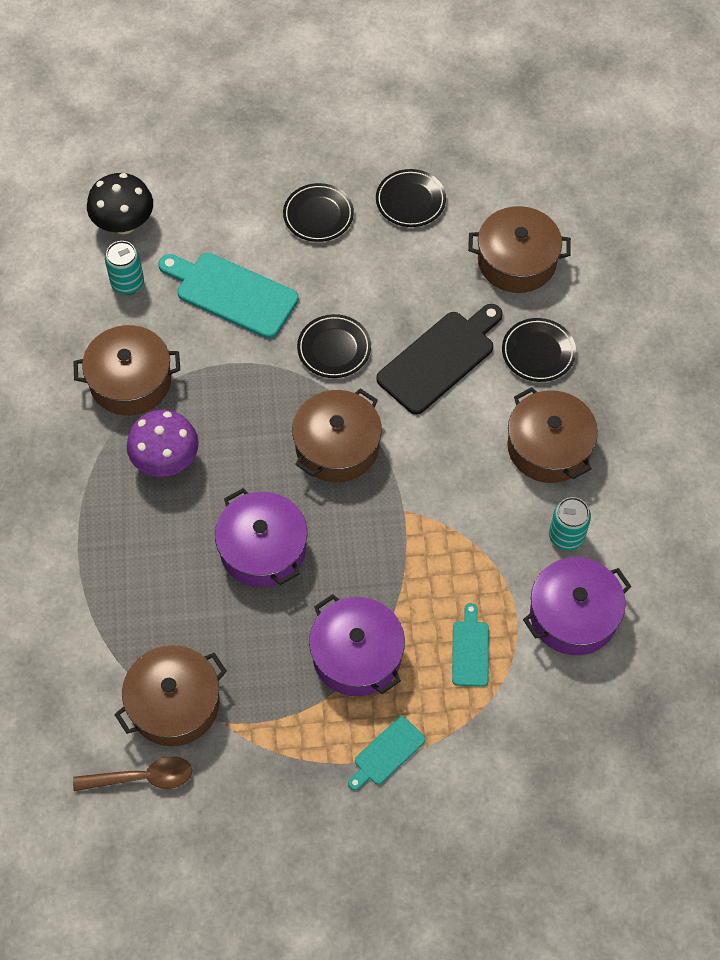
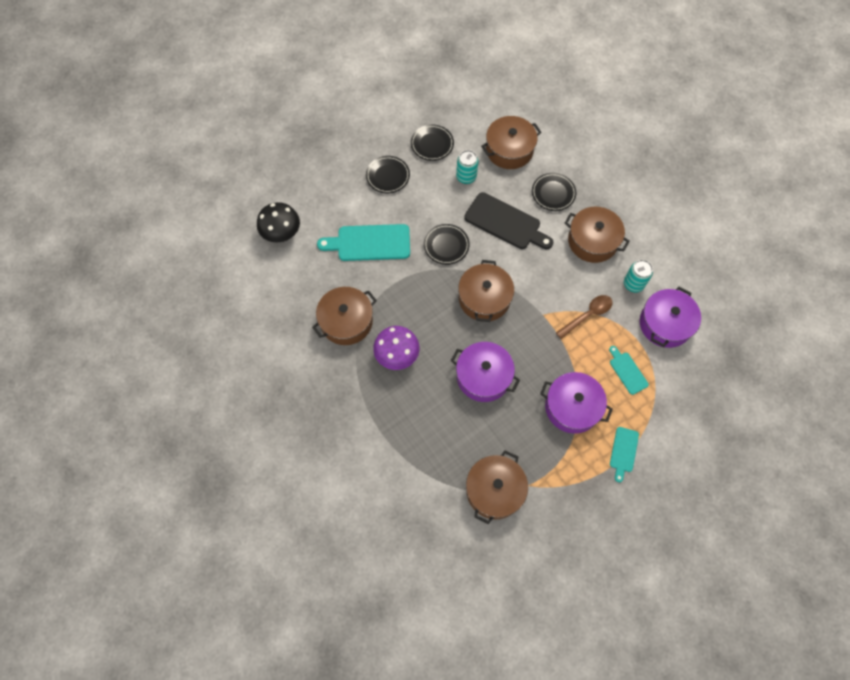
camera: 30 degrees left, 5 degrees up
(127, 283) = (307, 267): turquoise can -> turquoise can (466, 177)
(142, 778) = (505, 542): brown spoon -> brown spoon (587, 315)
(440, 359) = (505, 223): black cutting board -> black cutting board turned 105 degrees clockwise

